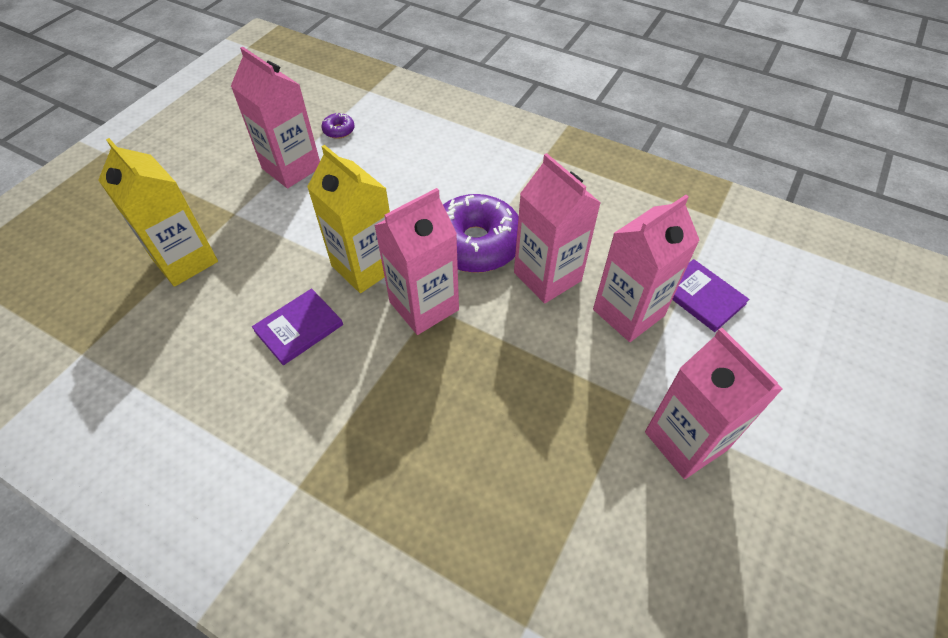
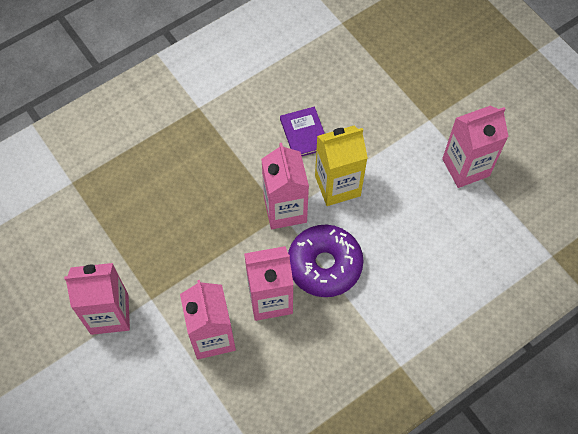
camera: 115 degrees right, 10 degrees up
(185, 260) = (394, 83): yellow carton -> none
(339, 130) = (501, 214): purple donut -> none
(702, 297) = (198, 397): purple book -> none

